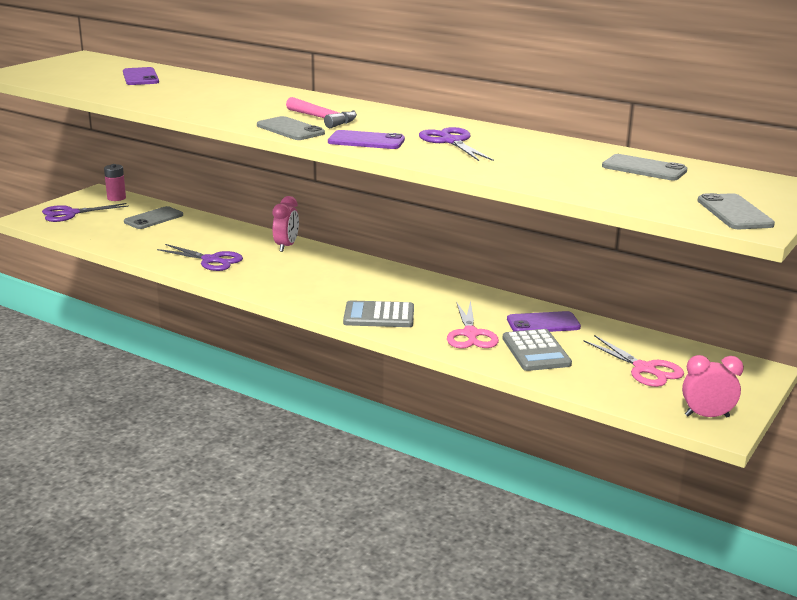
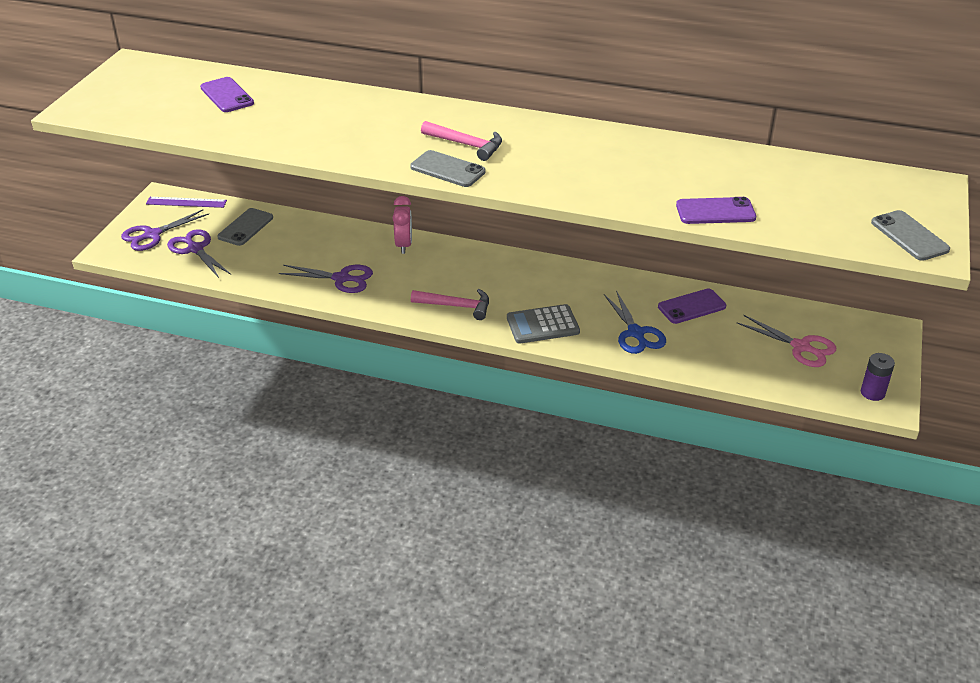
camera: 15 degrees left, 15 degrees up
(116, 198) = (186, 202): pink battery -> purple ruler
(304, 292) = (456, 306): none -> pink hammer
(366, 141) = (532, 177): purple phone -> purple phone (715, 211)
(451, 141) = (610, 164): purple scissors -> purple scissors (195, 249)
(470, 334) = (636, 333): pink scissors -> blue scissors
(536, 351) = (702, 343): grey calculator -> none
(644, 168) = (802, 180): grey phone -> none
(707, 416) = (872, 393): pink clock -> purple battery

